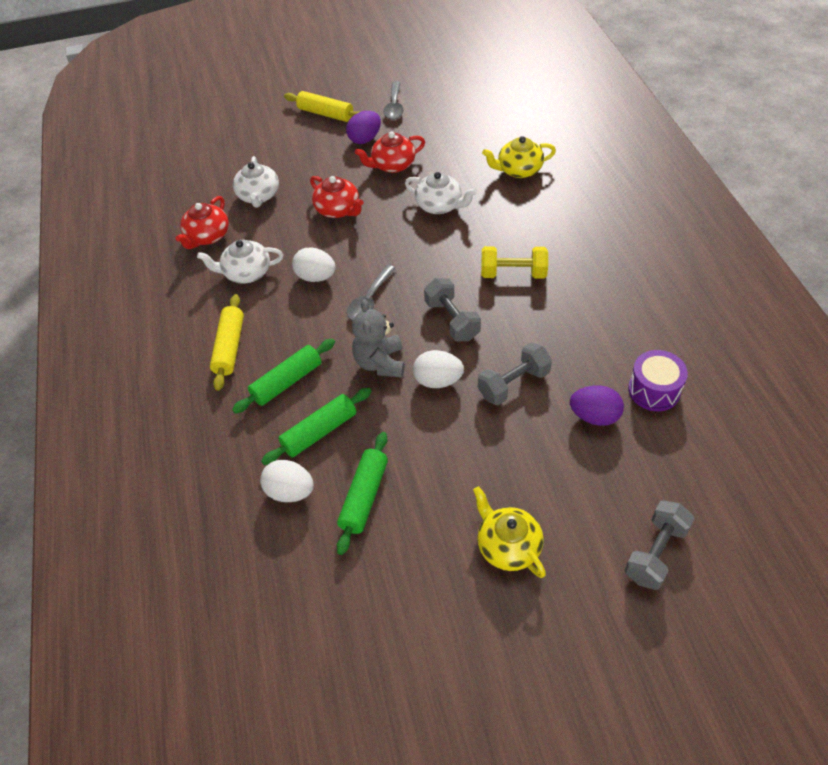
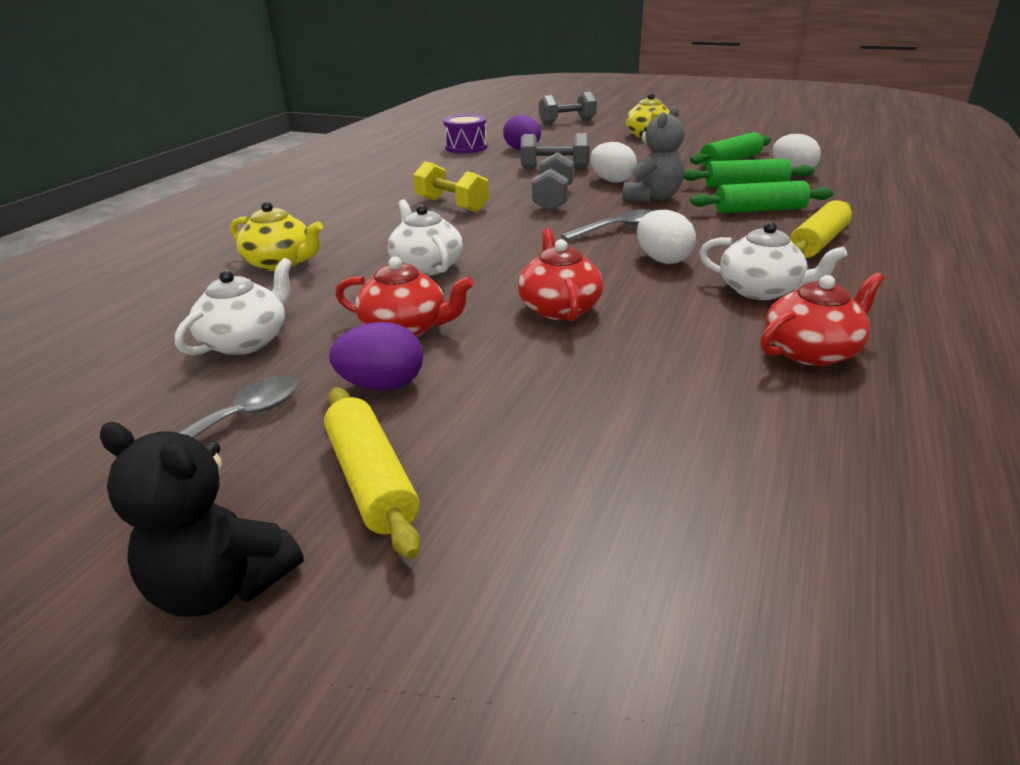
camera: 145 degrees left, 20 degrees down
(258, 196) = (675, 375): white teapot -> white teapot (246, 341)
(330, 81) = (221, 585): none -> black teddy bear

